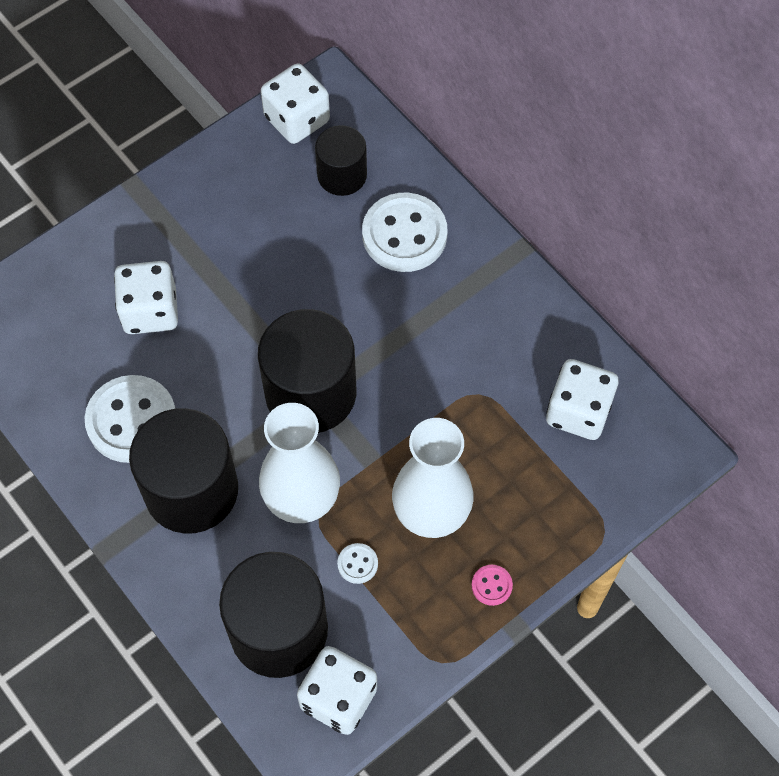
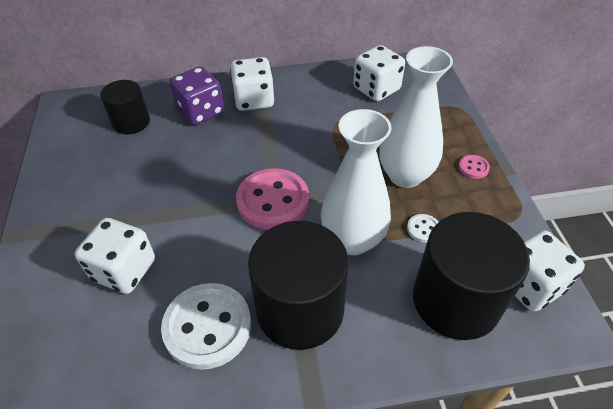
camera: 60 degrees left, 15 degrees down
(297, 119) = (69, 126): white dice -> white dice (254, 100)
(310, 392) = (273, 201): black cylinder -> pink button
(404, 234) = (200, 112): white button -> purple dice

